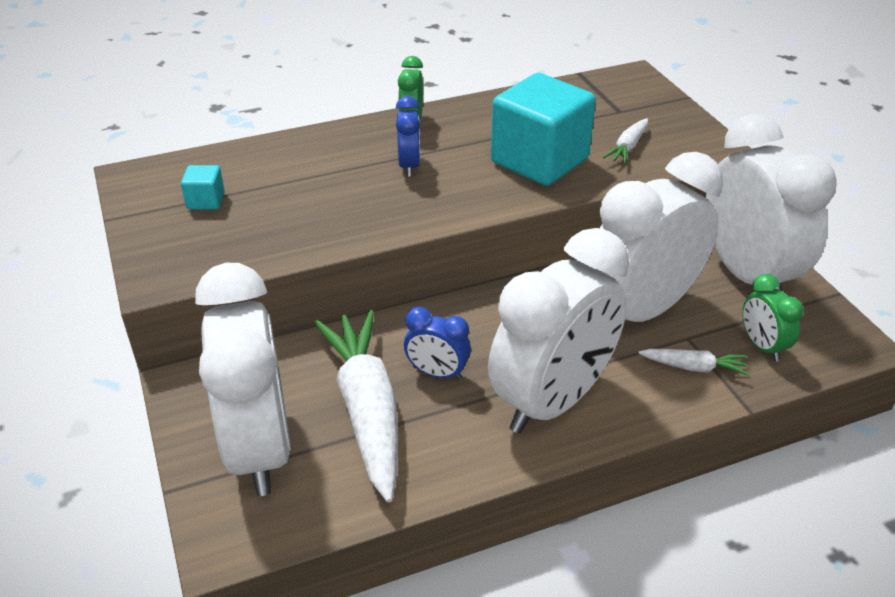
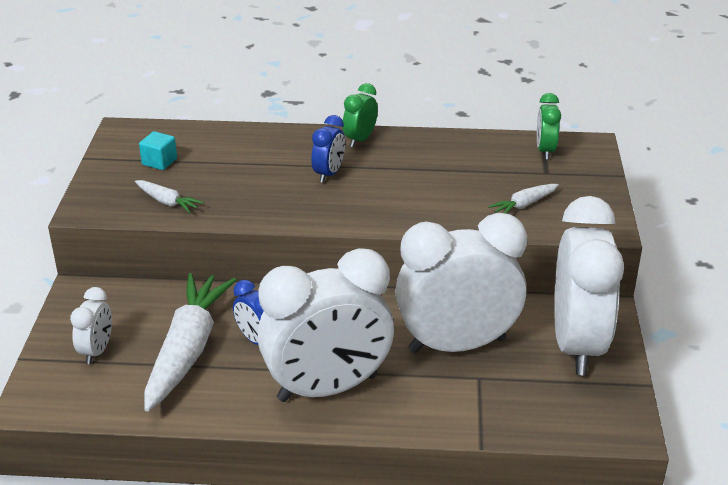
camera: 25 degrees right, 5 degrees down
(259, 448) = (97, 351): white clock -> white clock, size x0.44
(539, 161) = (437, 196): turquoise cube -> none
(694, 367) = (463, 401): white carrot -> white carrot (167, 202)
(762, 346) = (537, 403): green clock -> green clock (545, 151)

